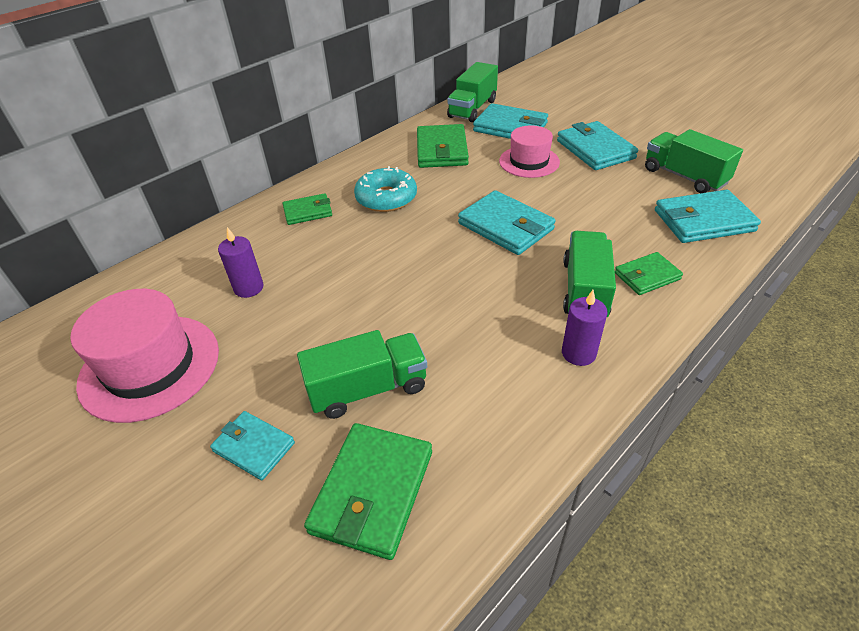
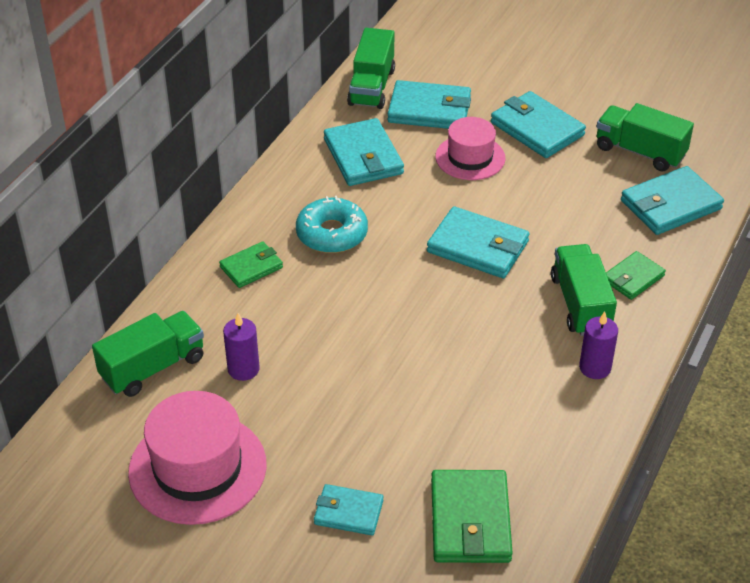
camera: 20 degrees left, 0 degrees up
(368, 389) = (422, 441): green truck -> green truck (153, 368)
(441, 150) = (363, 156): green wallet -> turquoise wallet

